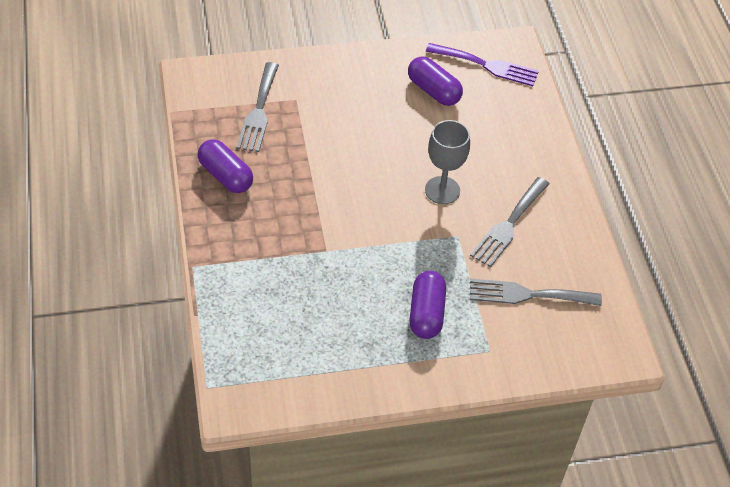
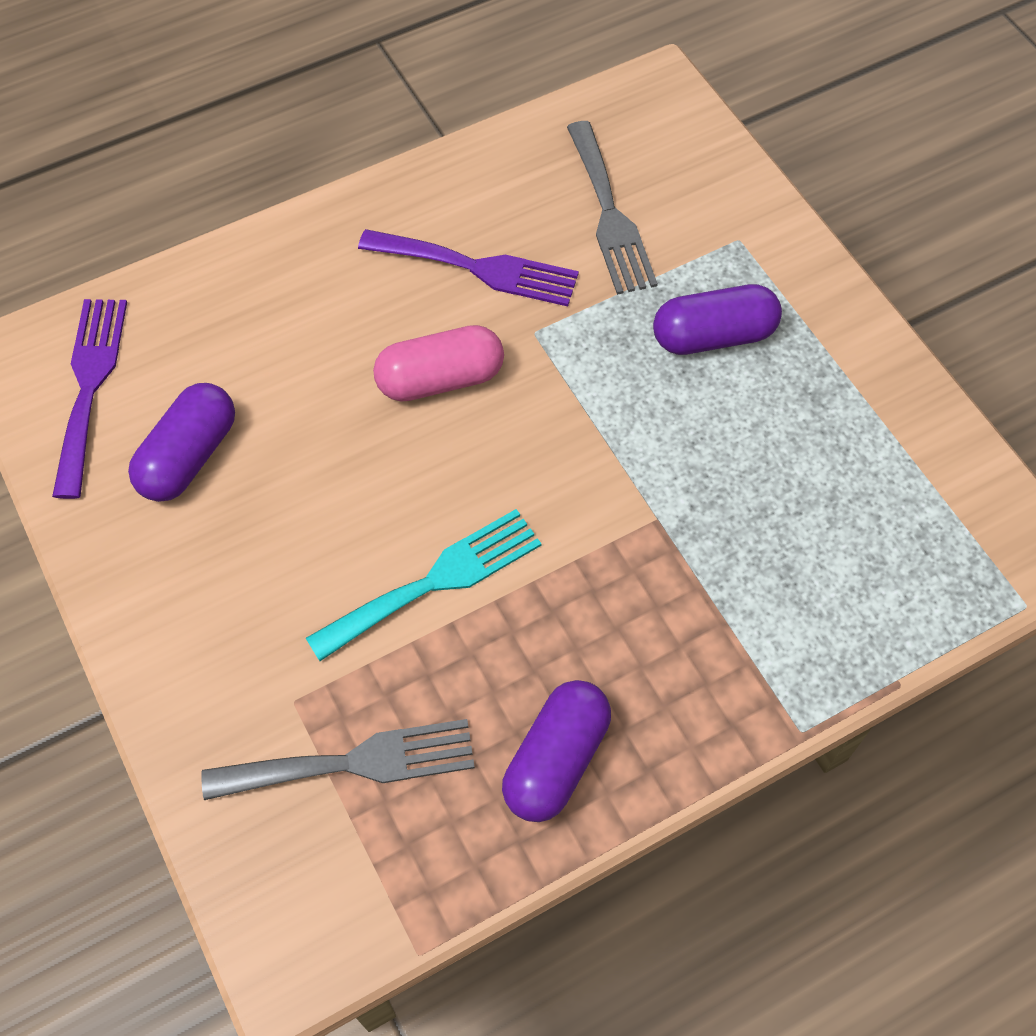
camera: 105 degrees left, 10 degrees up
(330, 159) = (435, 581): none -> turquoise fork
(442, 190) = (440, 379): grey goblet -> pink capsule
(509, 225) = (478, 268): grey fork -> purple fork

